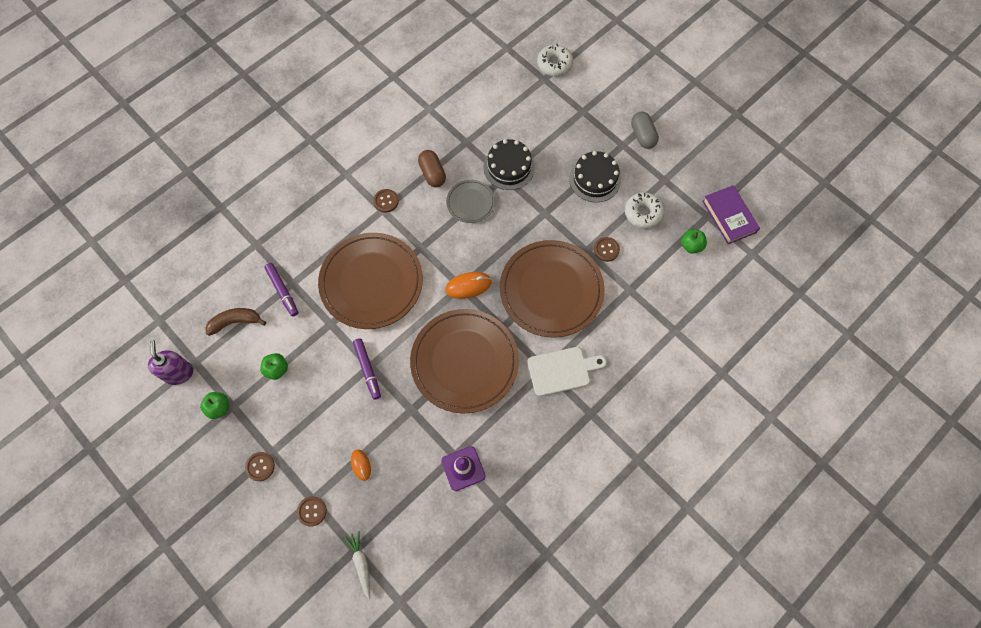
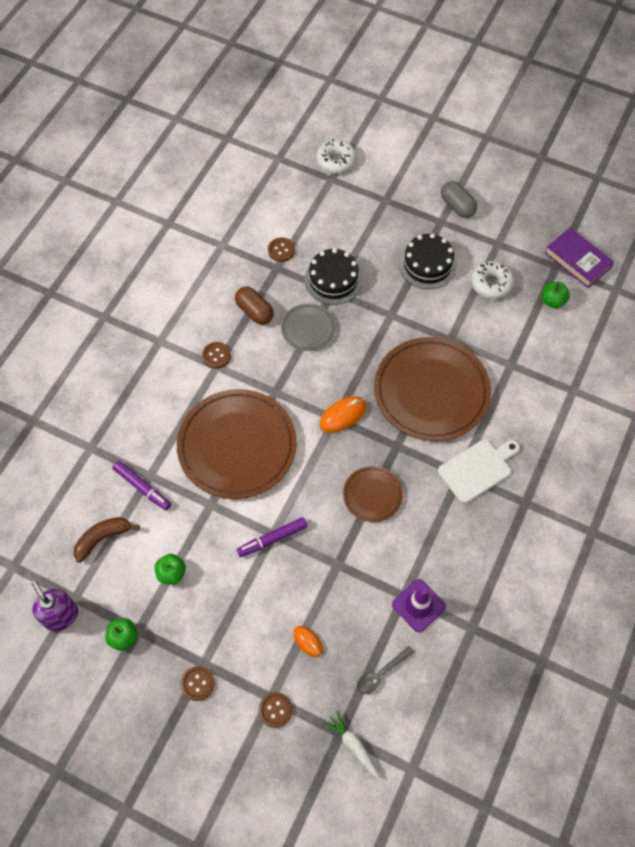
camera: 20 degrees left, 5 degrees down
(367, 370) = (272, 539): purple marker -> purple marker turned 105 degrees clockwise
(408, 513) = (381, 673): none -> grey spoon
(464, 362) = (372, 495): brown plate -> brown plate, size x0.49
(606, 249) = (470, 332): brown button -> brown button (281, 250)

